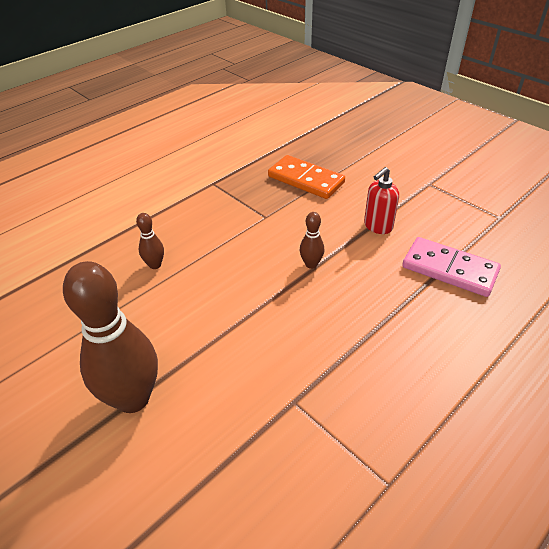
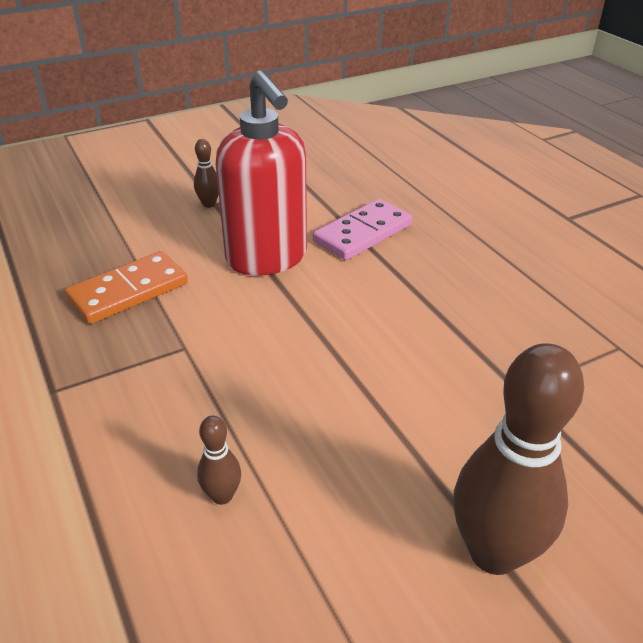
camera: 75 degrees left, 5 degrees down
(311, 264) = (306, 326): brown bowling pin -> brown bowling pin (209, 204)
(377, 226) = (267, 258): red soap dispenser -> red soap dispenser, size x2.09

